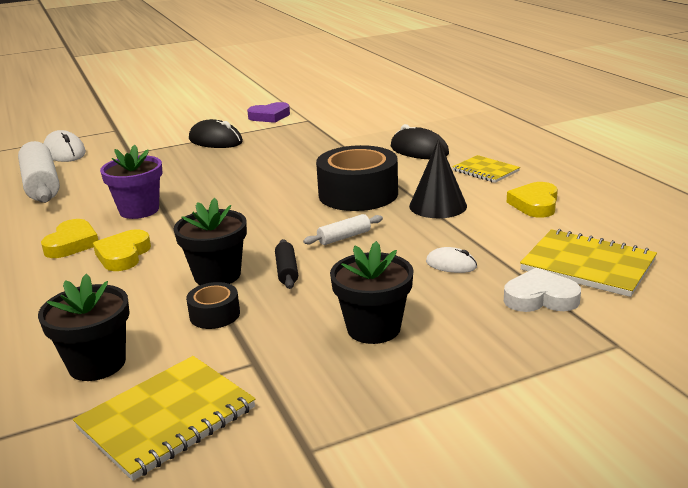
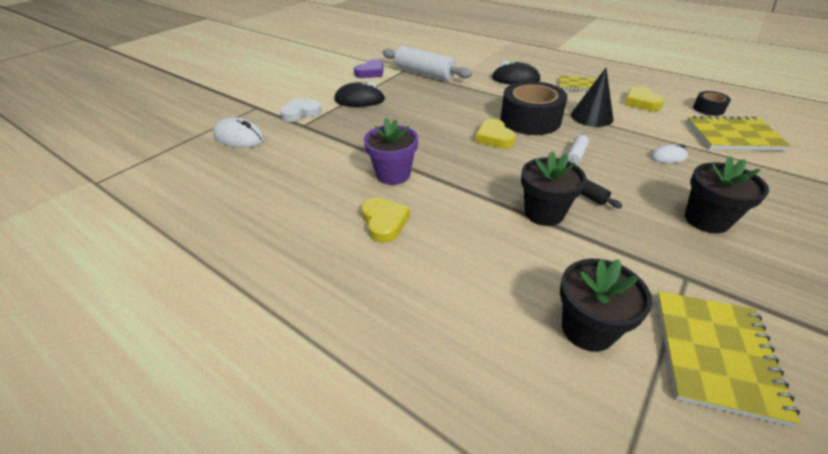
camera: 30 degrees left, 15 degrees up
(41, 185) = (265, 174): white rolling pin -> white rolling pin (424, 73)
(123, 255) = (445, 219): yellow heart -> yellow heart (494, 137)
(214, 315) = (597, 247): black tape -> black tape (708, 109)
(540, 298) = (748, 165): white heart -> white heart (301, 113)

